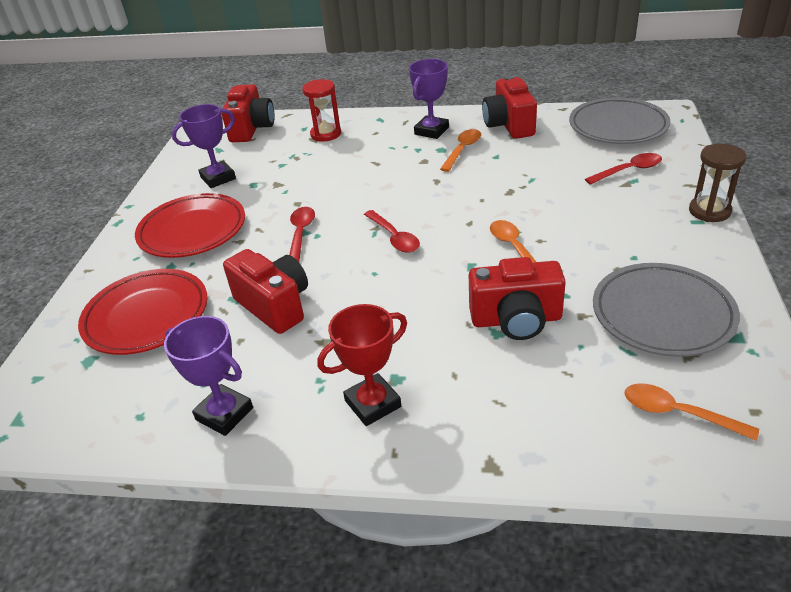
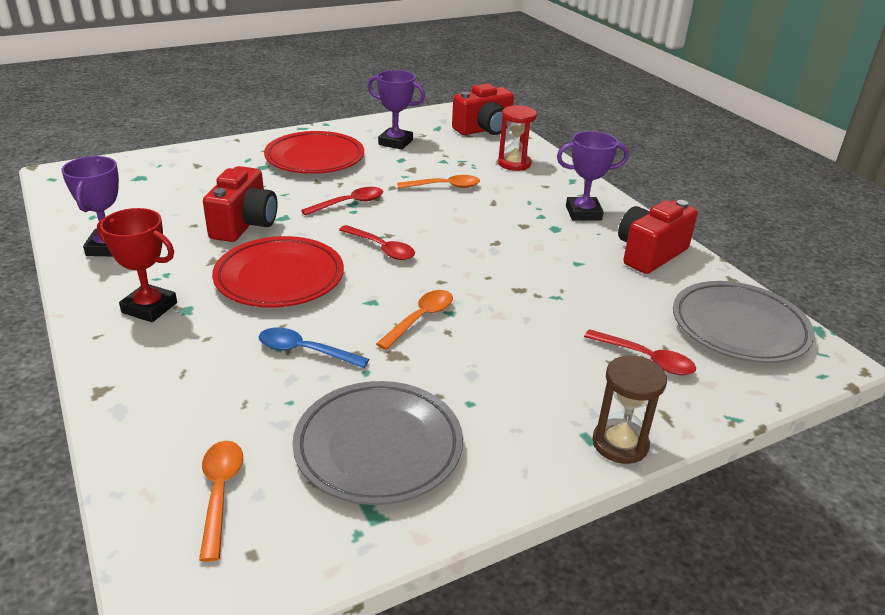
camera: 50 degrees right, 5 degrees down
(147, 316) = (199, 179): red plate -> red plate (279, 278)
(394, 237) = (381, 248): red spoon -> red spoon turned 75 degrees counterclockwise
(462, 150) = (567, 240): orange spoon -> orange spoon (444, 186)
(516, 320) = (305, 351): red camera -> blue spoon

